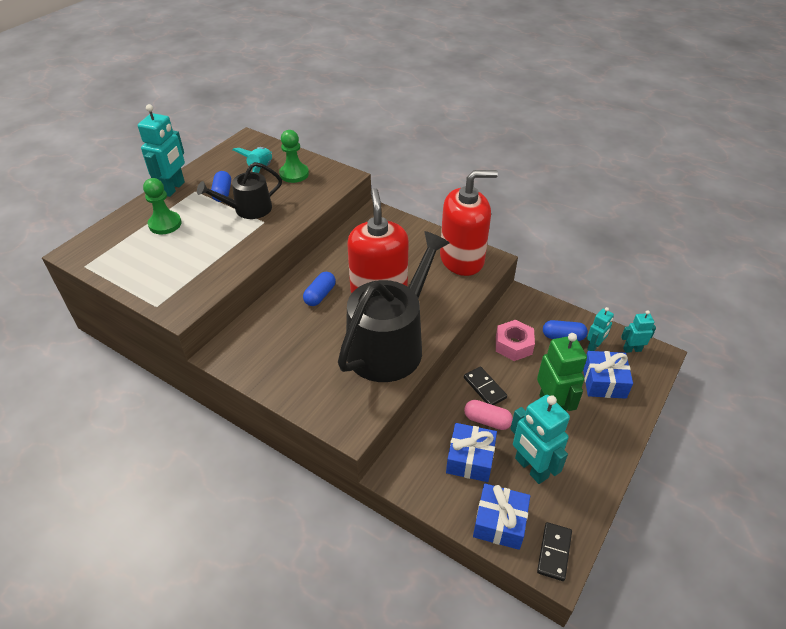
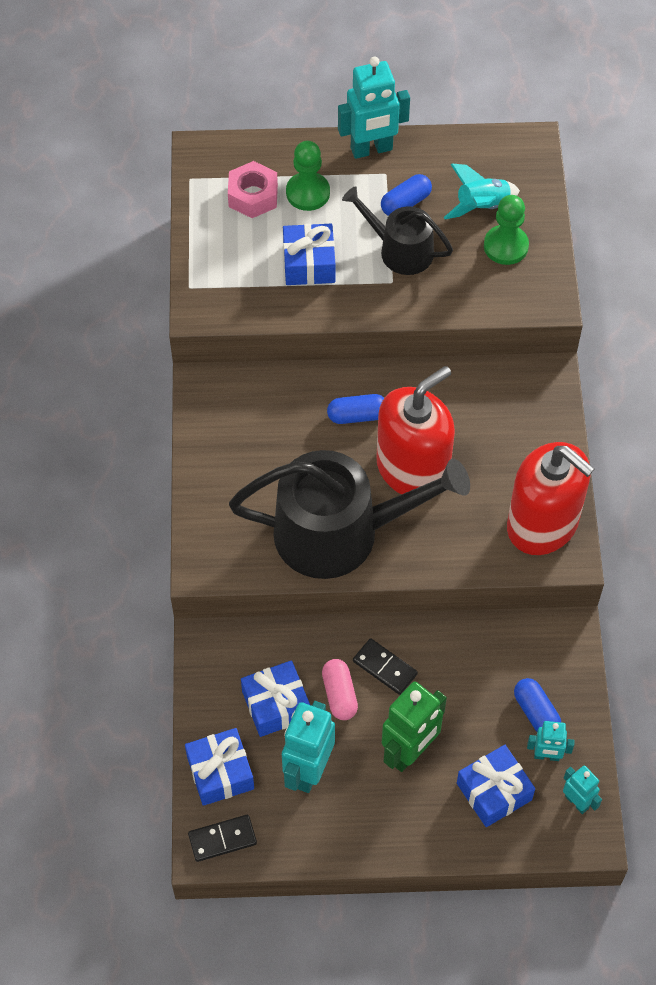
camera: 55 degrees right, 15 degrees up
(210, 247) = (309, 263): none -> blue gift
(484, 388) = (385, 667): black domino -> black domino turned 75 degrees counterclockwise
(513, 345) = (477, 664): pink nut -> pink nut (253, 196)

